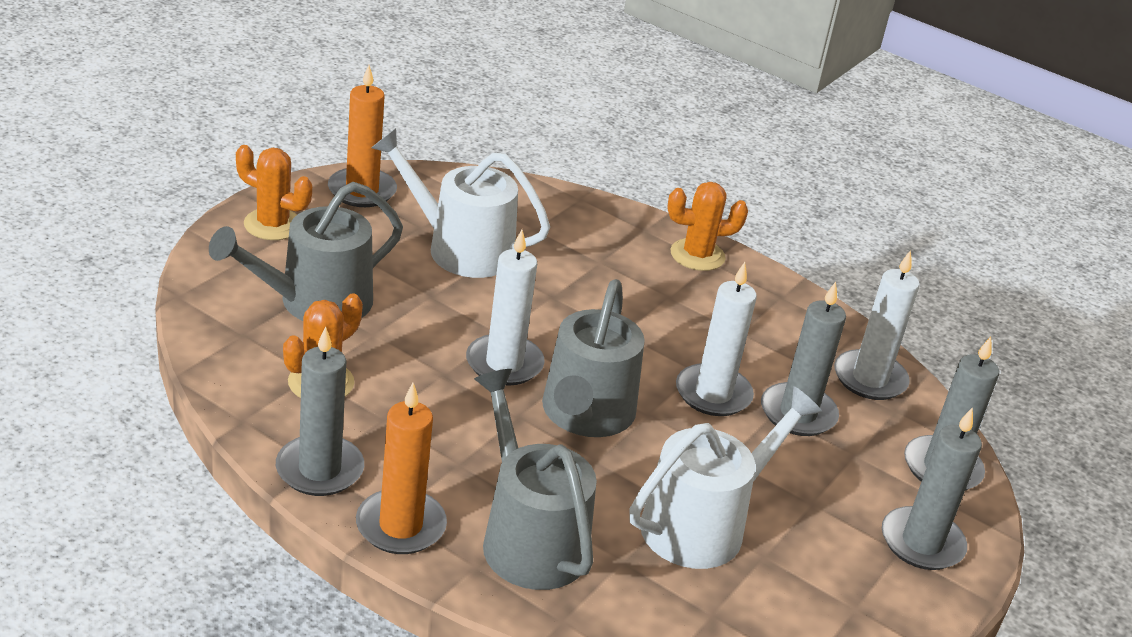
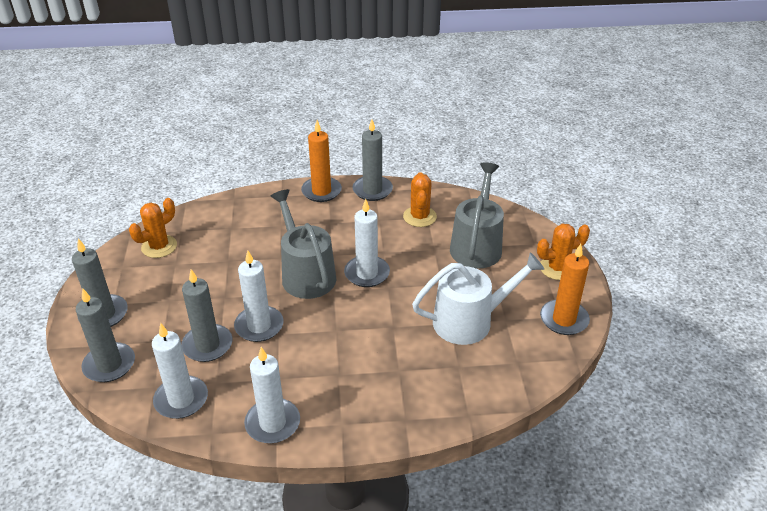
camera: 145 degrees right, 5 degrees up
(529, 539) = (273, 214): grey watering can -> none
(697, 255) = (355, 423): orange cactus -> orange cactus (159, 246)
(702, 525) = (211, 260): white watering can -> none
(782, 302) = (272, 423): none -> white candle

